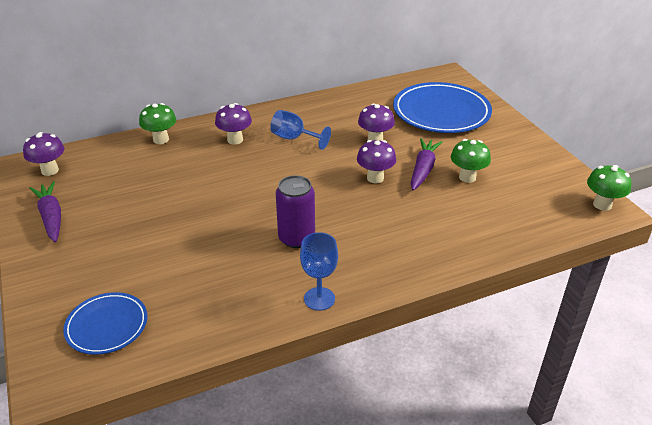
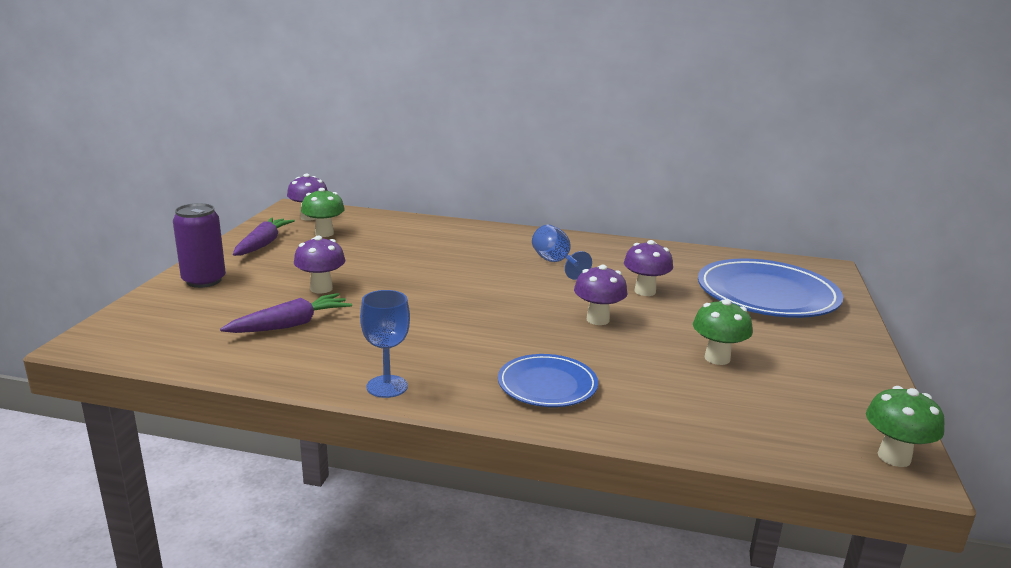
camera: 35 degrees right, 15 degrees down
(107, 326) = (186, 325): blue plate -> blue plate (547, 385)
(161, 139) = (427, 226): green mushroom -> green mushroom (324, 233)
(235, 140) = (494, 246): purple mushroom -> purple mushroom (321, 288)
(296, 238) = (439, 333): purple can -> purple can (204, 280)
(423, 169) = (668, 332): purple carrot -> purple carrot (290, 325)

